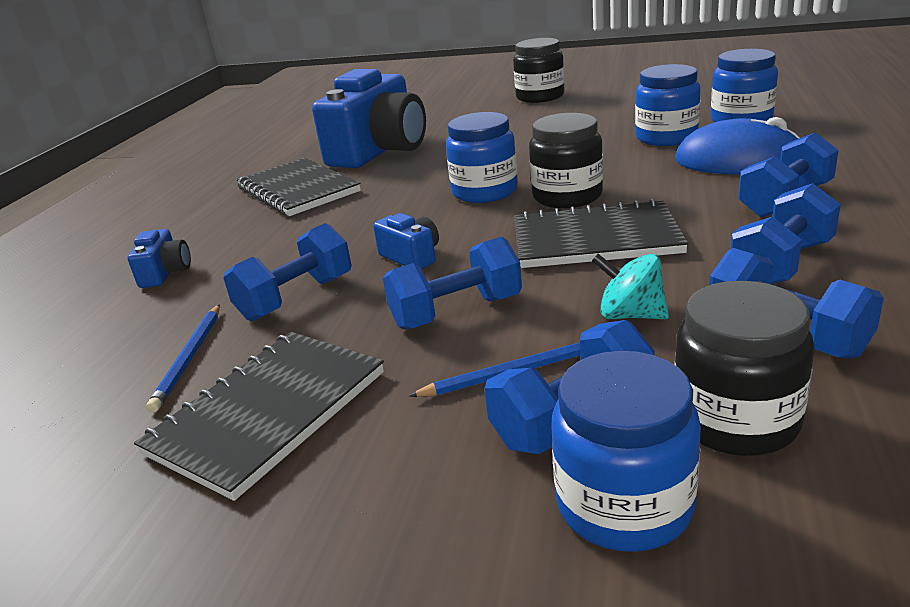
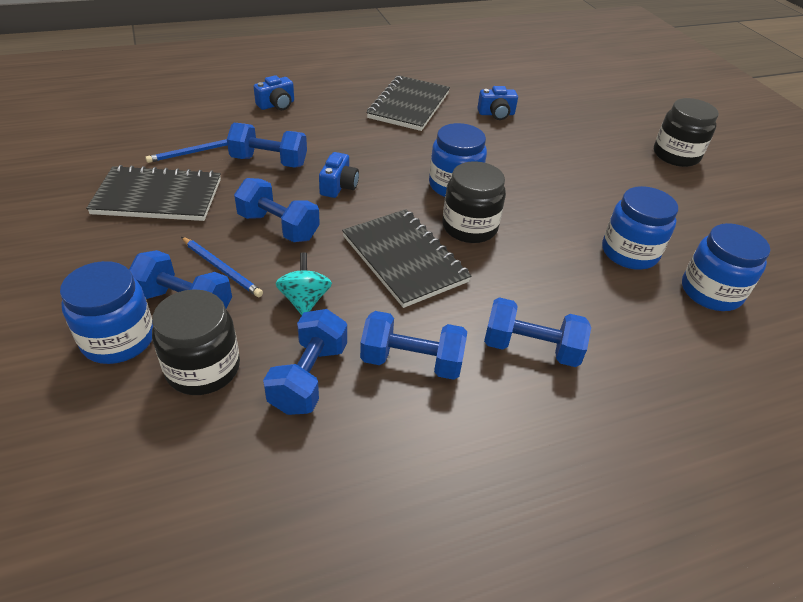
camera: 50 degrees right, 15 degrees up
(379, 151) = (496, 114): blue camera -> blue camera, size x0.42
(738, 160) = (604, 306): blue mouse -> none

